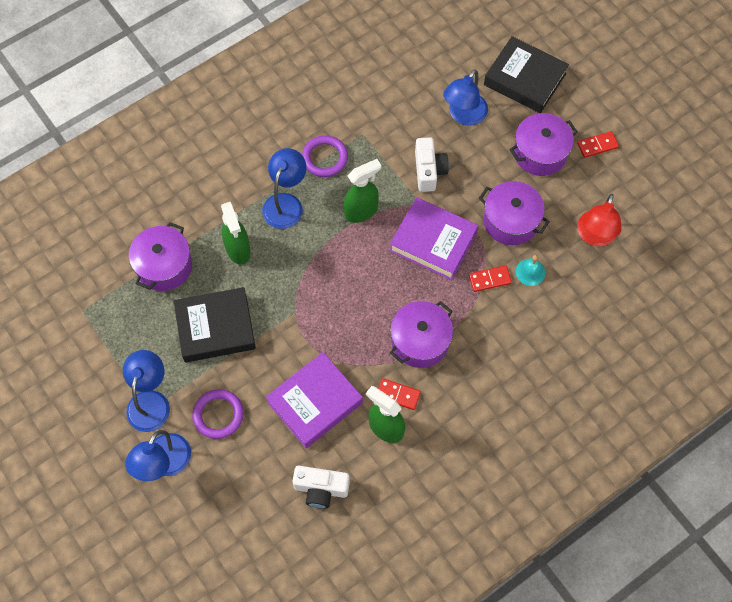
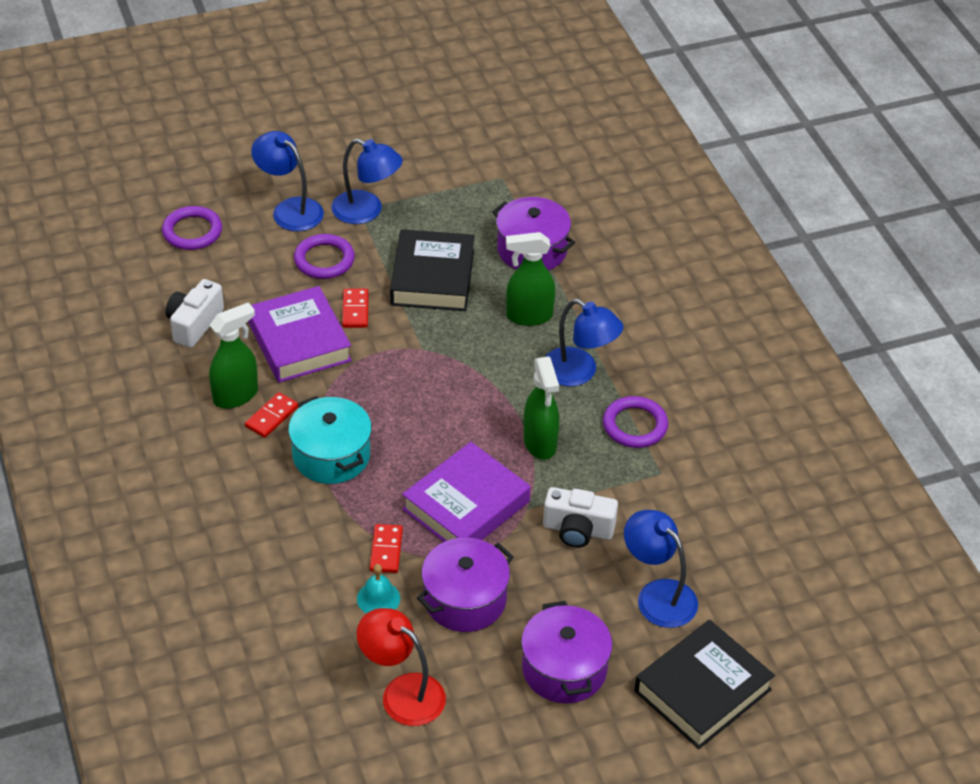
camera: 105 degrees right, 20 degrees down
(213, 534) = (192, 231): none -> purple ring
(420, 341) = (331, 455): purple pot -> turquoise pot
(597, 145) = (554, 748): red domino -> red domino (355, 310)

